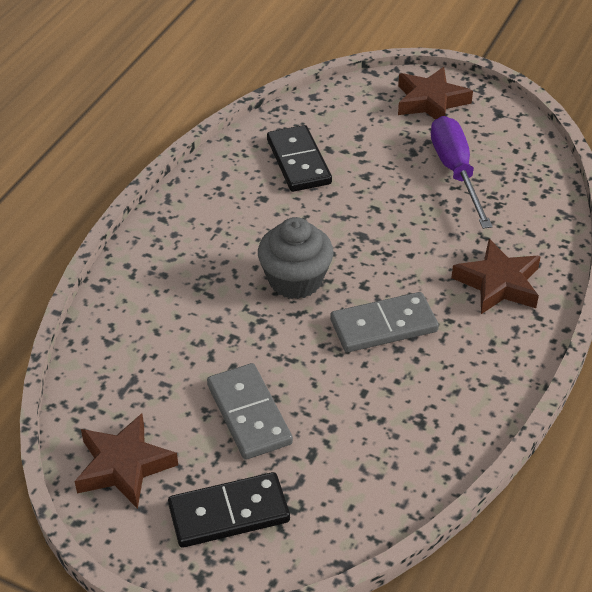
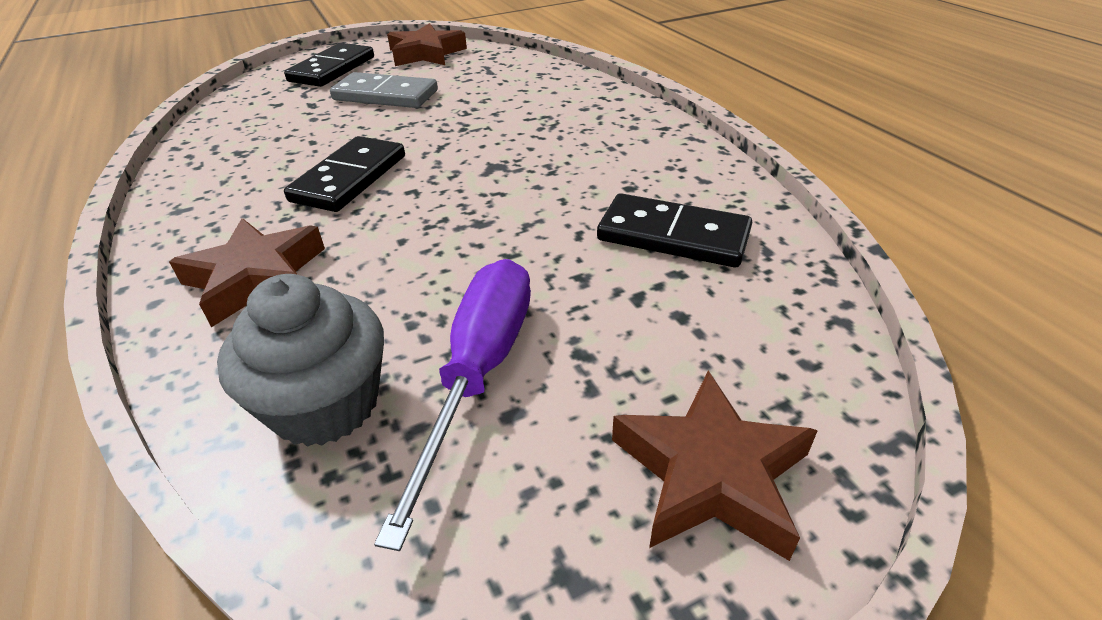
camera: 130 degrees right, 5 degrees down
(295, 280) = (480, 159): grey cupcake -> grey cupcake (325, 404)
(383, 326) = (350, 178): grey domino -> black domino
(456, 172) = (479, 372): purple screwdriver -> purple screwdriver turned 105 degrees counterclockwise

